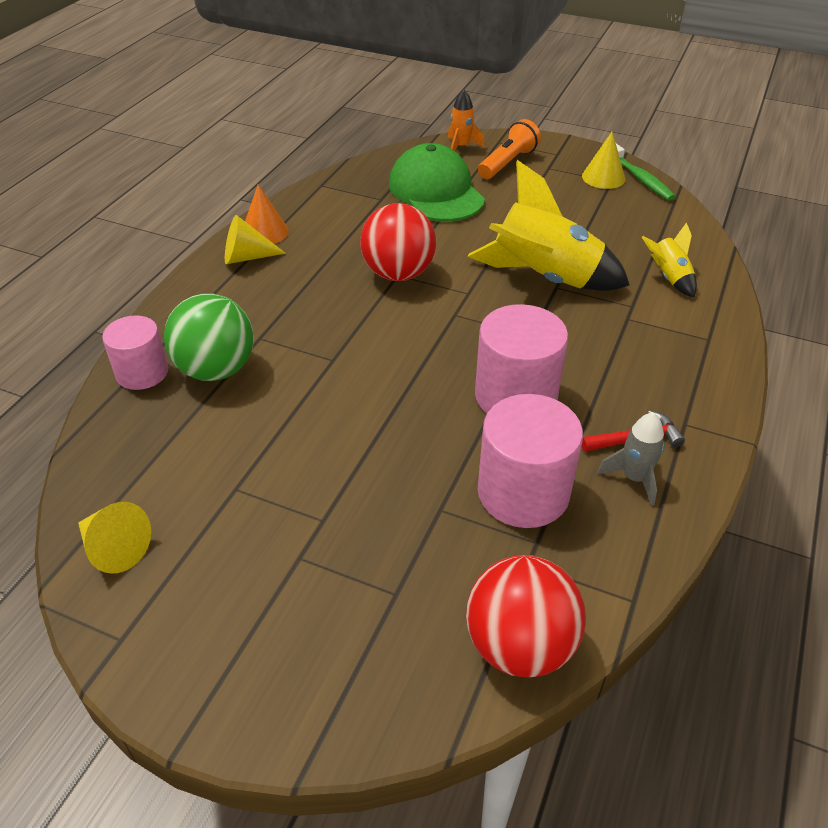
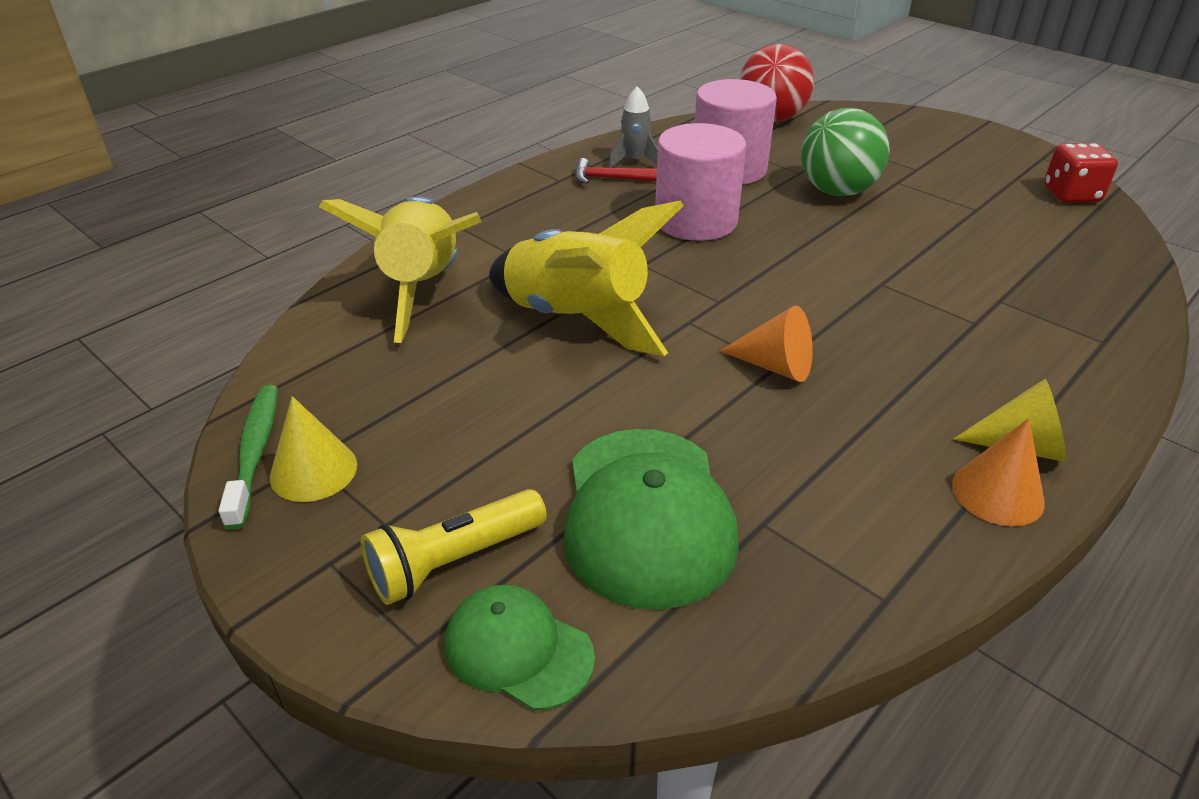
camera: 160 degrees left, 5 degrees down
(114, 548) = (1071, 194): yellow cone -> red dice
(142, 372) = (1117, 312): pink cylinder -> none
(216, 369) = (1023, 299): green ball -> green ball (837, 191)
(398, 274) = (775, 366): red ball -> orange cone
(461, 147) = (518, 649): orange rocket -> green cap
(508, 163) = (453, 561): orange flashlight -> yellow flashlight
(669, 278) = (423, 288): yellow rocket -> yellow rocket, size x2.10

